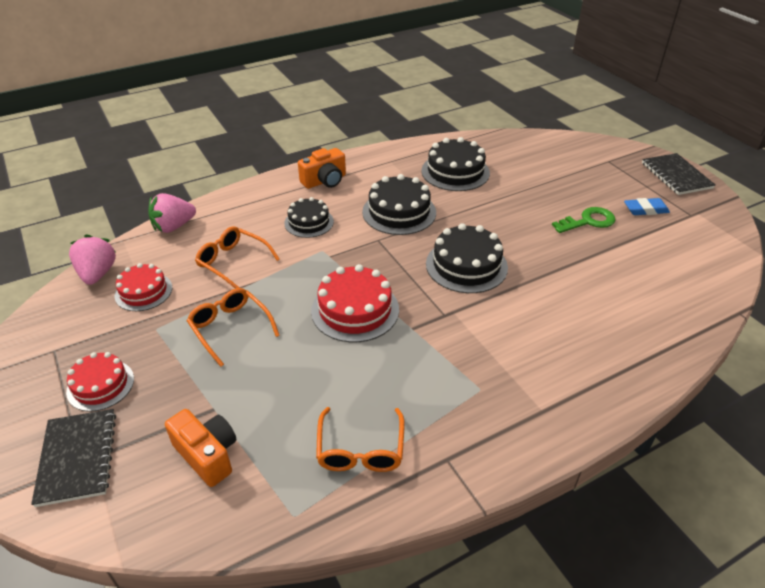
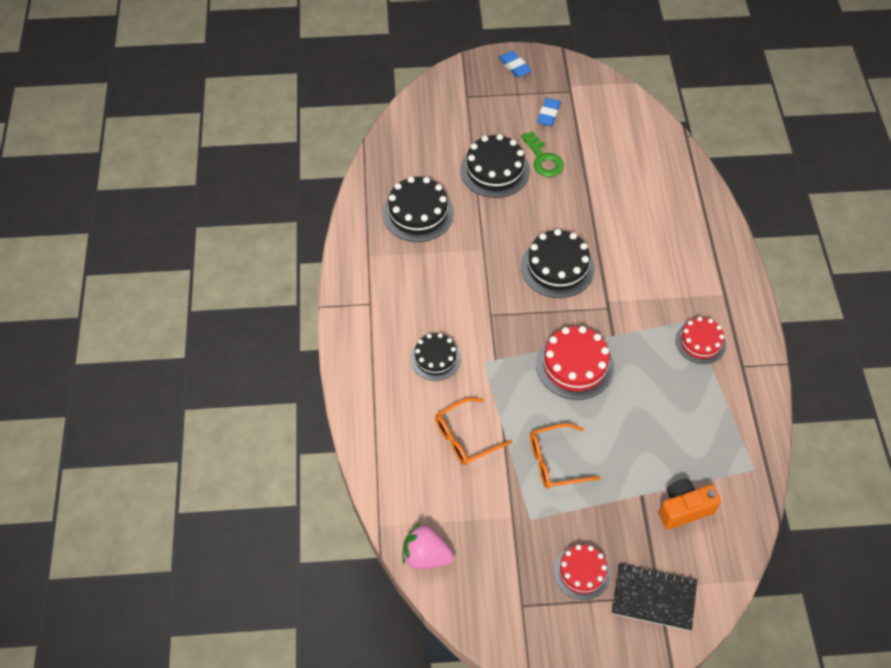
camera: 65 degrees left, 15 degrees up
(143, 291) = (473, 520): red cake -> red cake (700, 342)
(173, 227) = (380, 475): pink strawberry -> none
(325, 181) = (371, 322): orange camera -> none
(360, 450) = (716, 412): orange glasses -> none
(399, 212) = (458, 283): black cake -> black cake (495, 170)
(588, 221) = (543, 159): green key -> green key turned 150 degrees clockwise
(676, 176) = (514, 66): black notebook -> blue eraser

